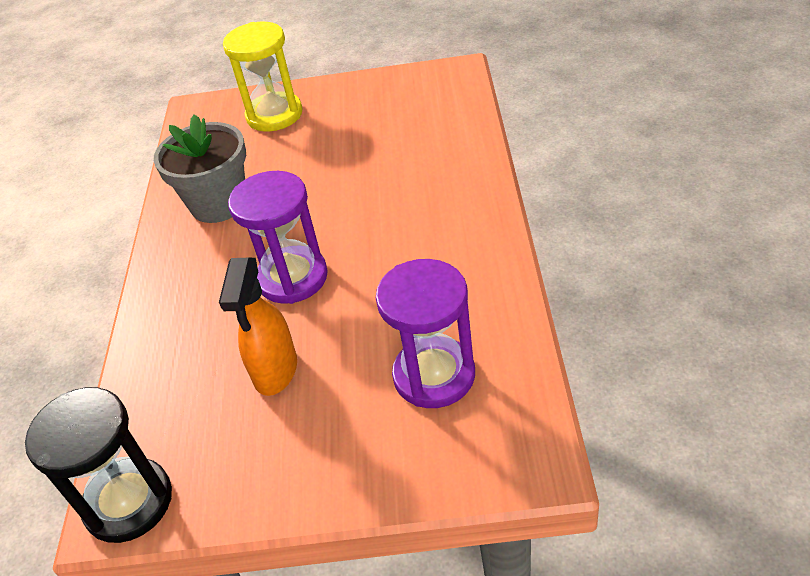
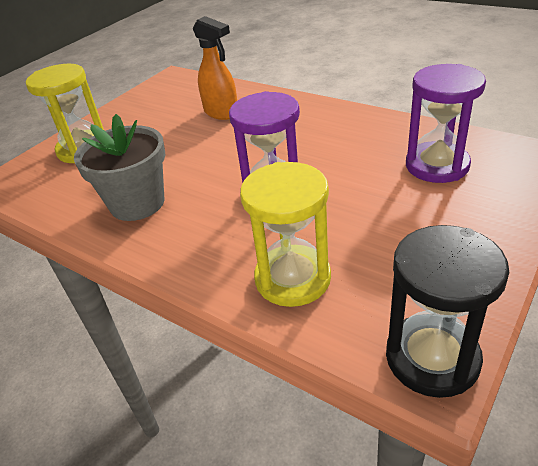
camera: 55 degrees left, 5 degrees down
(177, 362) = (292, 278): none -> yellow hourglass
(275, 371) = (362, 229): orange spray bottle -> orange spray bottle (221, 113)

